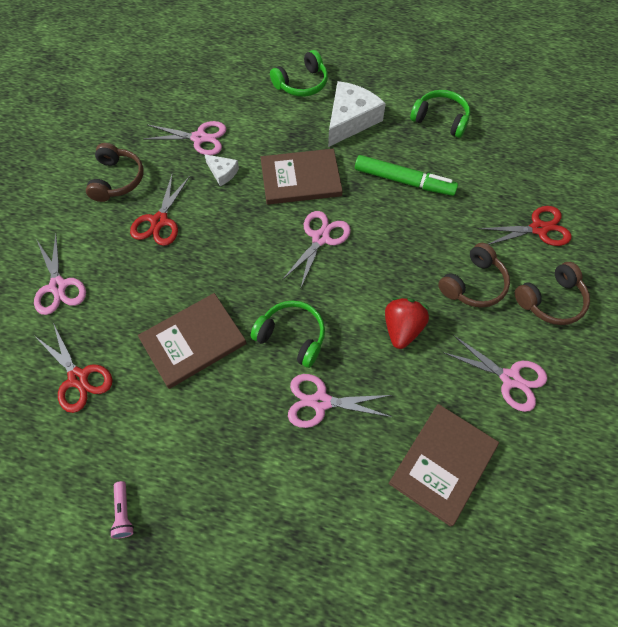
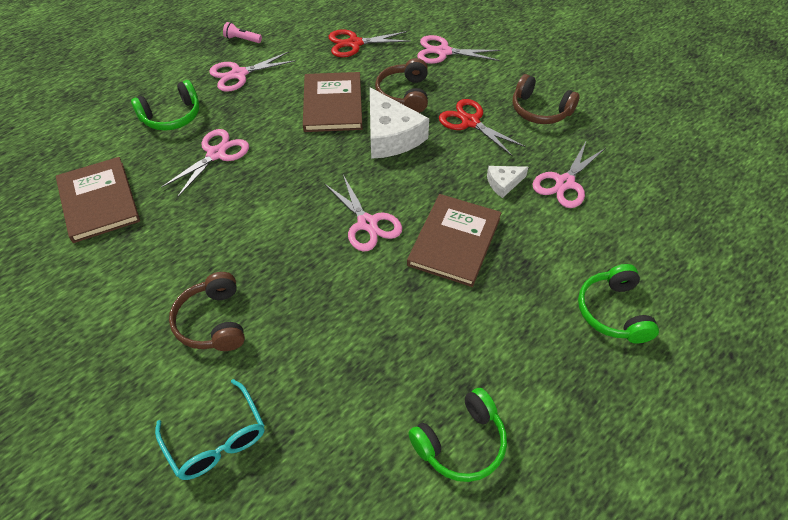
camera: 120 degrees right, 10 degrees down
(292, 336) = (285, 161): green headphones -> green headphones (172, 116)
(350, 120) = (518, 332): white cheese -> white cheese (391, 136)
(402, 329) = (223, 236): red strawberry -> none
(404, 181) = (387, 336): green marker -> none
(510, 378) = (105, 289): pink scissors -> pink scissors (239, 74)
(538, 228) = (217, 440): red scissors -> turquoise glasses
(551, 301) = (132, 383): brown headphones -> brown headphones (404, 94)

